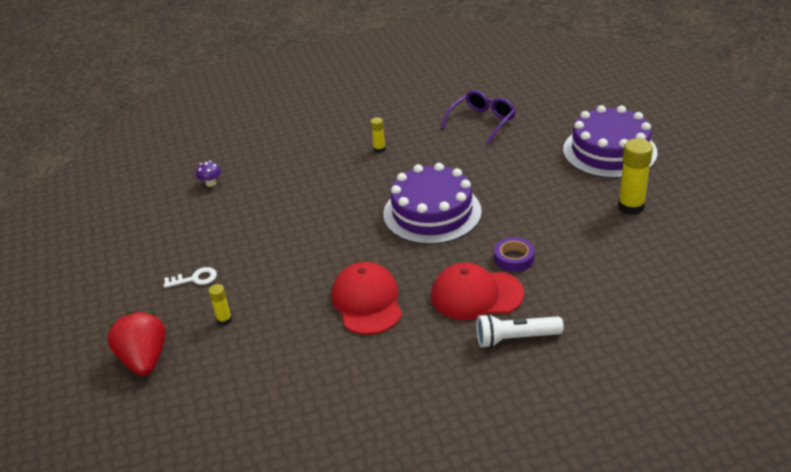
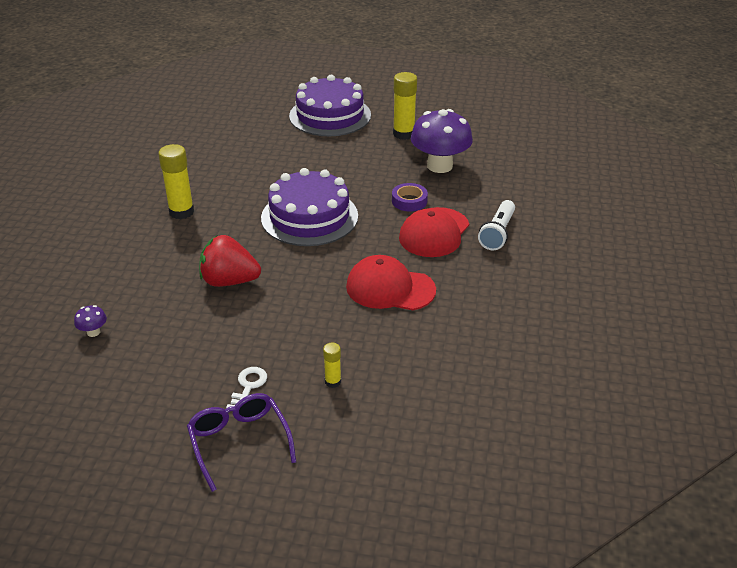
camera: 65 degrees left, 0 degrees up
(145, 359) = (341, 455): red strawberry -> red strawberry (229, 281)
(379, 149) = (181, 212): yellow glue stick -> yellow glue stick, size x1.91
(482, 122) = (215, 149): purple glasses -> purple glasses (239, 442)
(598, 253) = (439, 166): none -> purple mushroom

